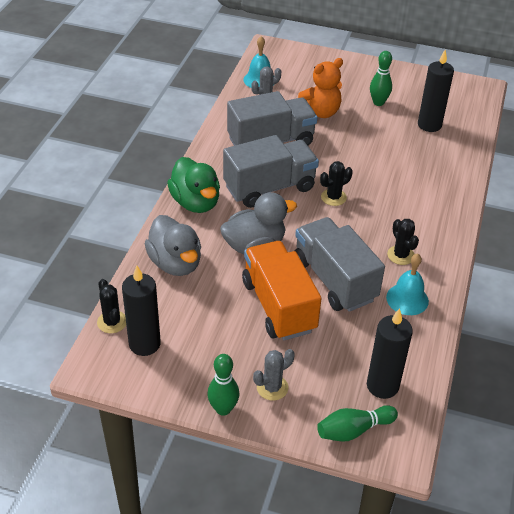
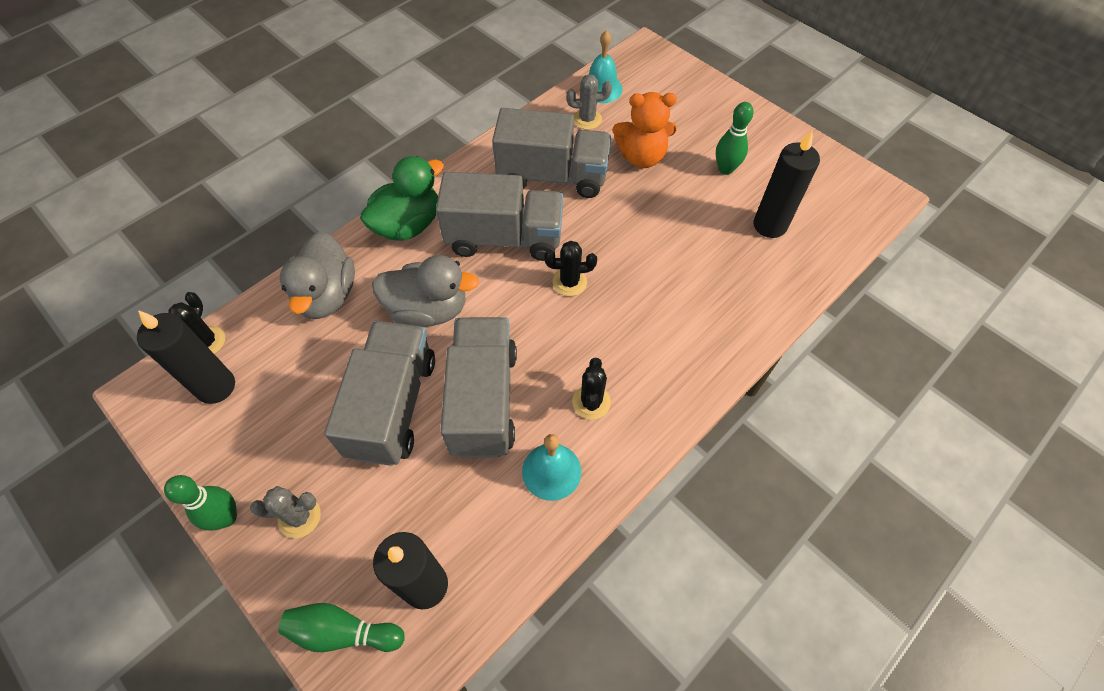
camera: 30 degrees right, 15 degrees up
(195, 202) = (408, 225): green duck -> green duck turned 135 degrees counterclockwise
(278, 306) = (392, 406): orange truck -> grey truck

